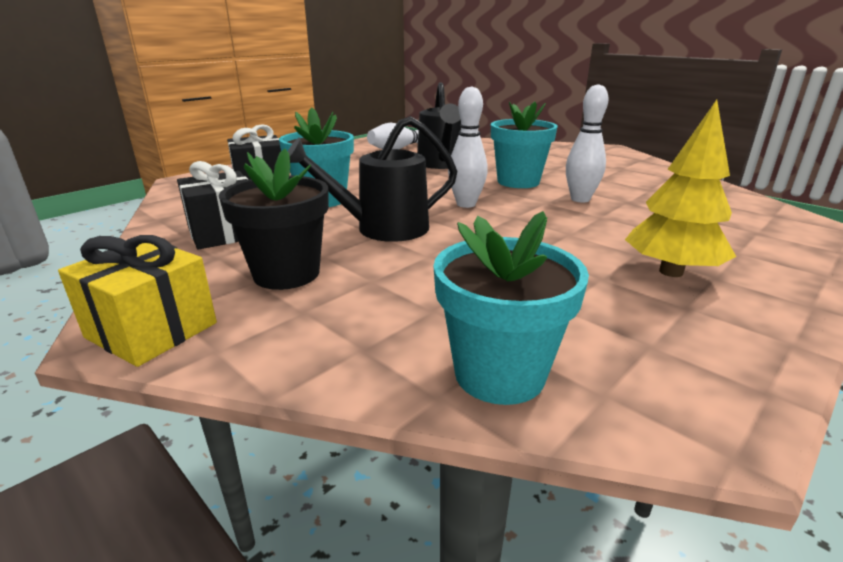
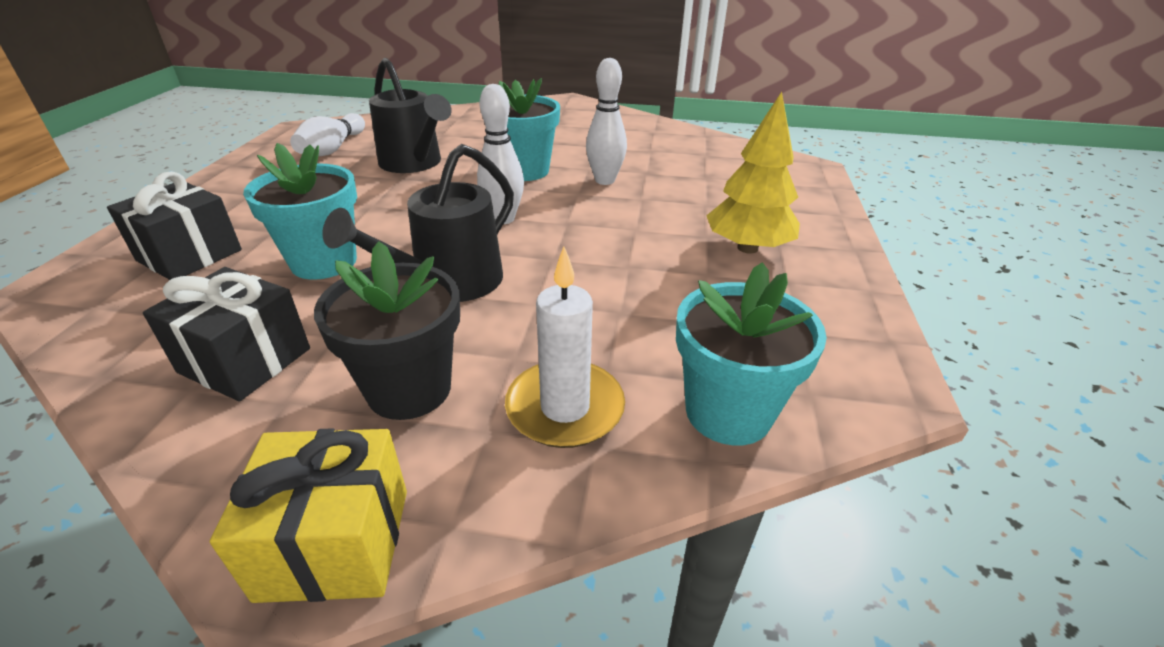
camera: 35 degrees left, 10 degrees up
(369, 319) = (565, 408): none -> white candle

